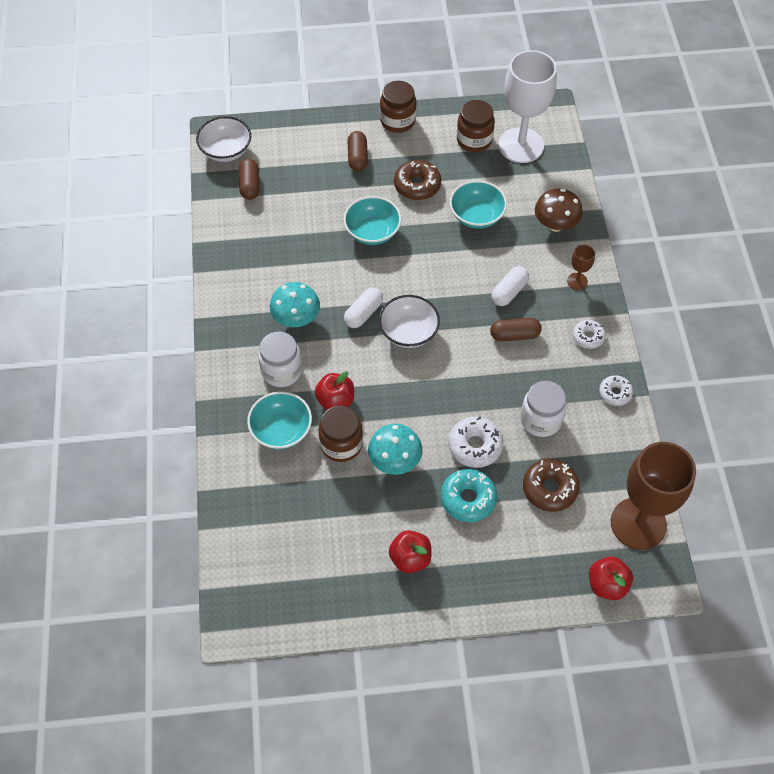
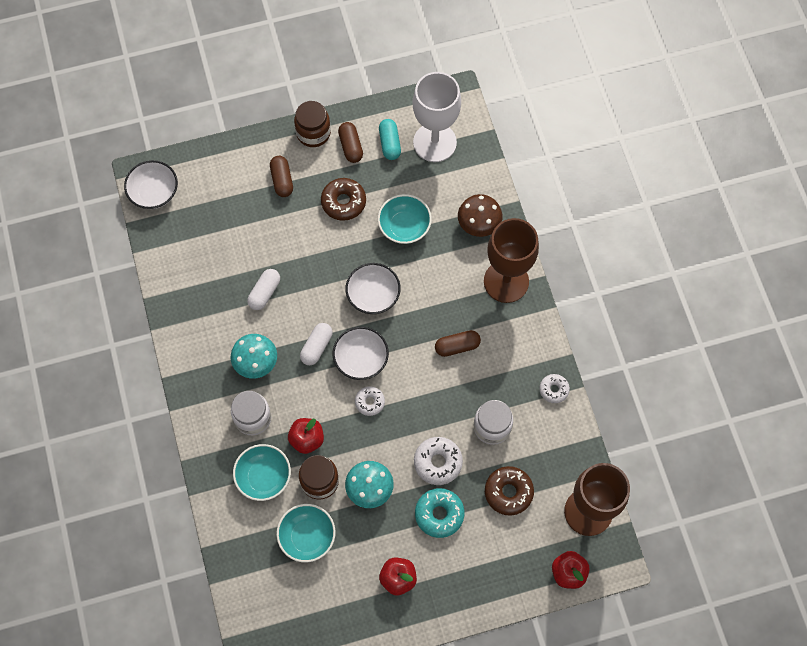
camera: 10 degrees left, 10 degrees up
(250, 185) = (185, 227): brown capsule -> brown capsule (351, 146)
(372, 232) = (310, 259): turquoise bowl -> turquoise bowl (307, 536)
(432, 274) = (373, 295): none -> white bowl
(474, 140) = (389, 143): brown jar -> turquoise capsule
(509, 292) = (446, 302): white capsule -> white capsule (264, 292)
(577, 281) = (506, 281): brown goblet -> brown goblet, size x2.37
(588, 337) = (523, 337): white donut -> white donut (370, 402)

